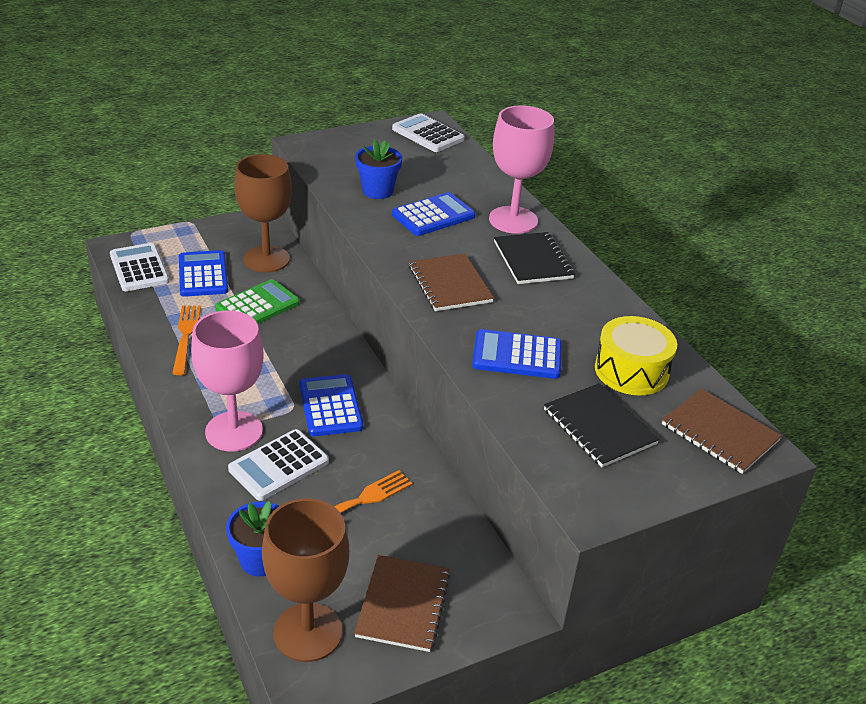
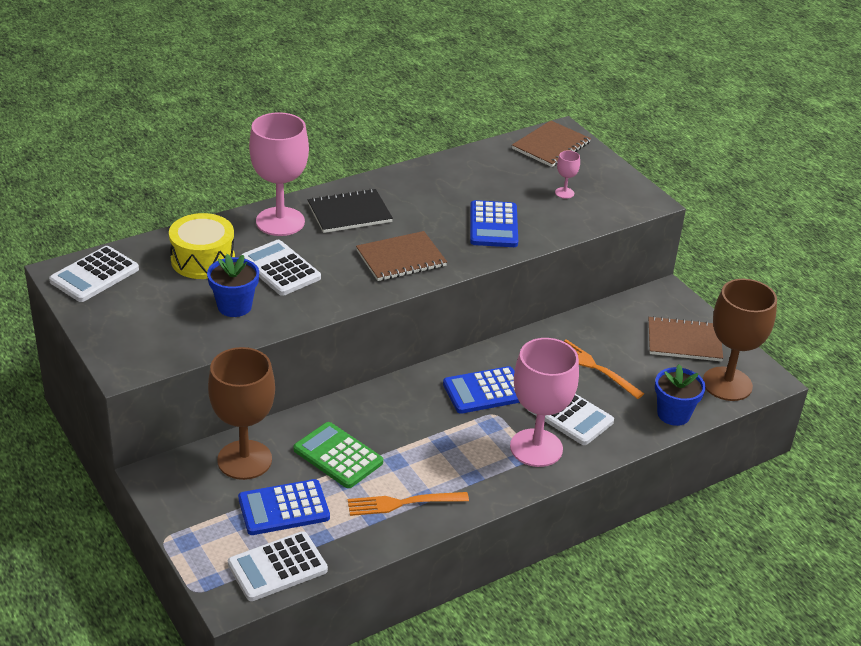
camera: 95 degrees left, 0 degrees up
(433, 215) = (280, 269): blue calculator -> white calculator
(599, 427) = (564, 193): black notebook -> pink goblet
(631, 371) = (494, 175): yellow drum -> yellow drum (203, 260)

